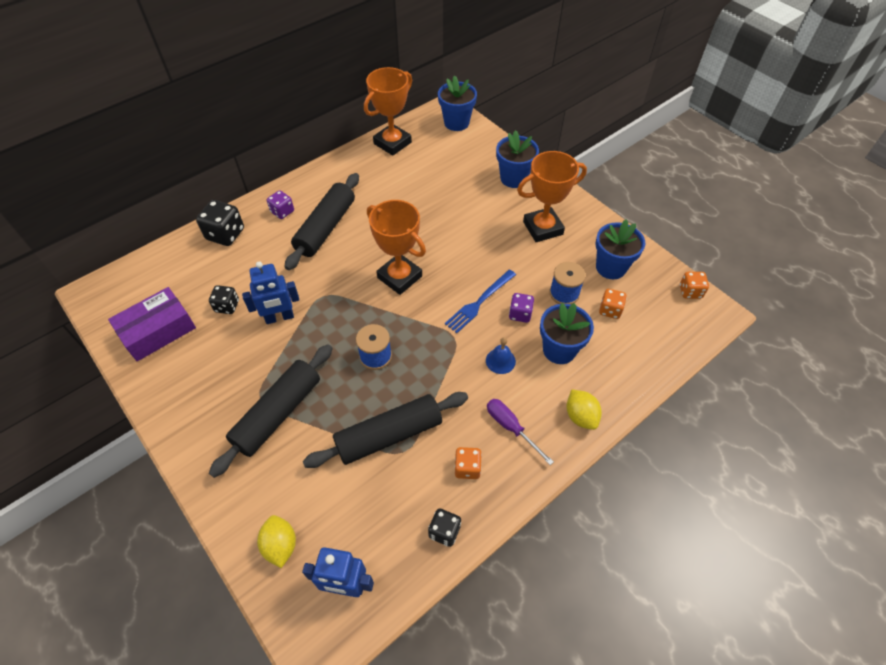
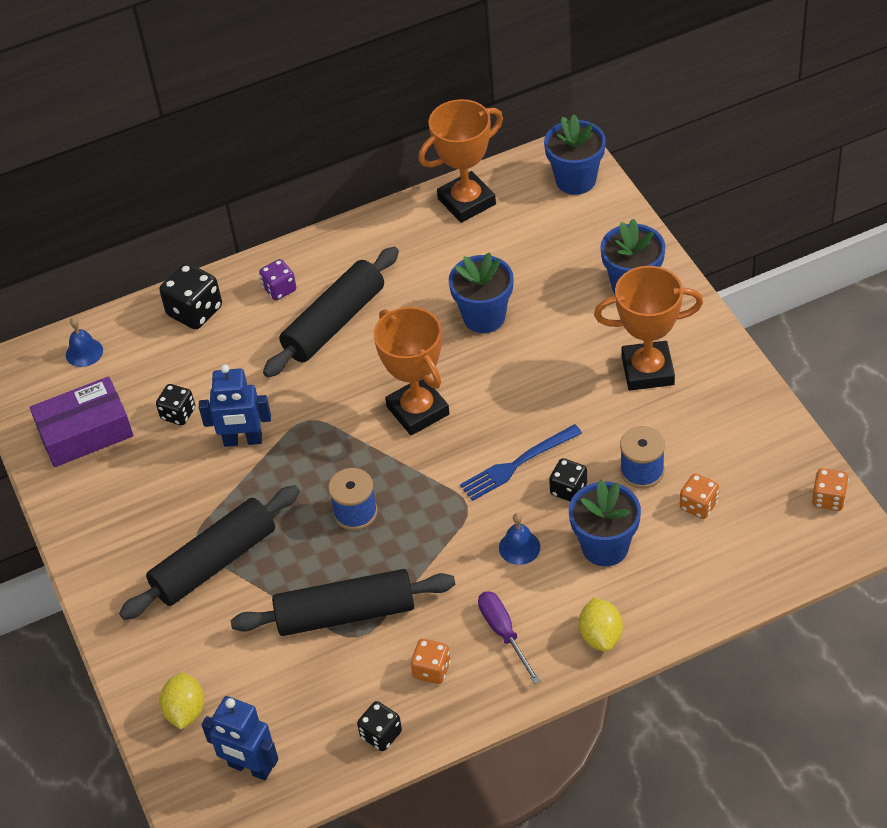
camera: 20 degrees right, 5 degrees down
(148, 273) = (84, 352): none -> blue bell
(520, 314) = (568, 489): purple dice -> black dice
(611, 267) = (725, 445): blue flower pot -> blue flower pot (484, 317)

